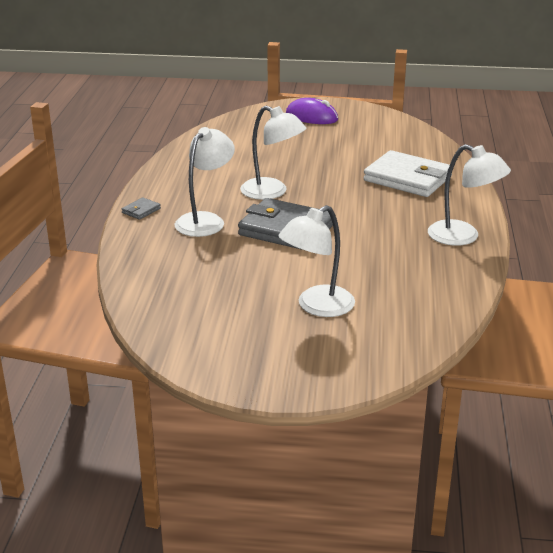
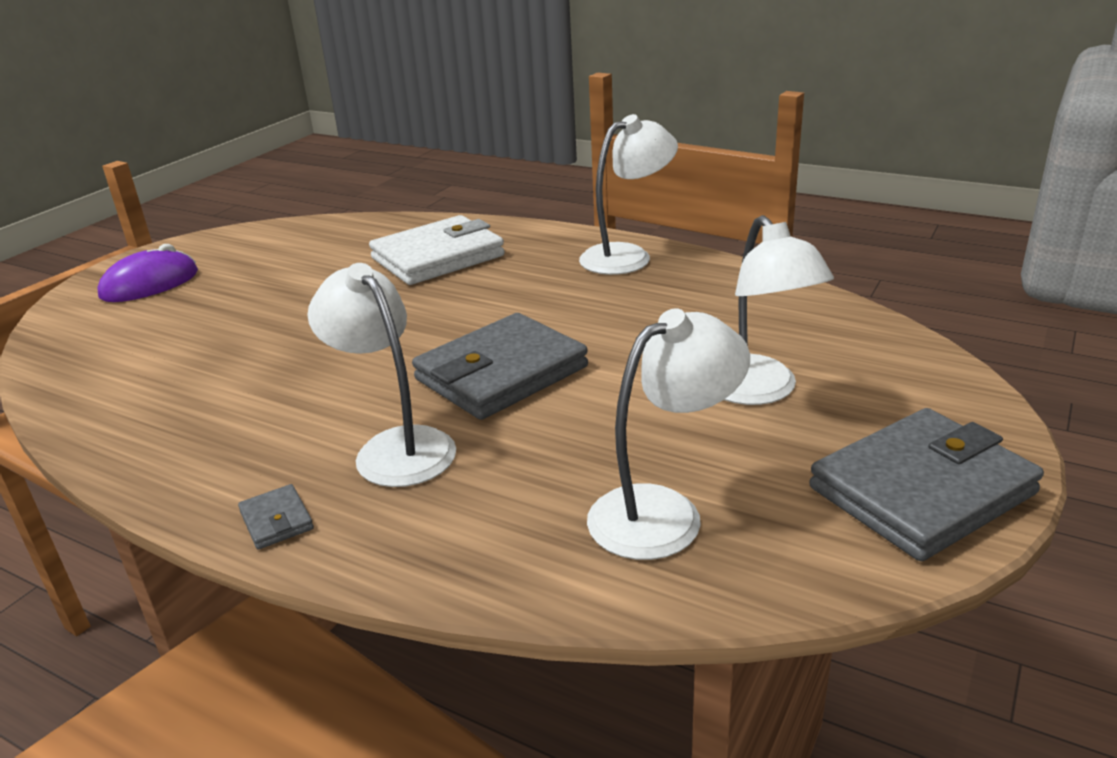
camera: 65 degrees left, 0 degrees up
(246, 366) = (922, 491): none -> grey wallet
(272, 192) = (362, 363): white lamp -> white lamp (664, 512)

